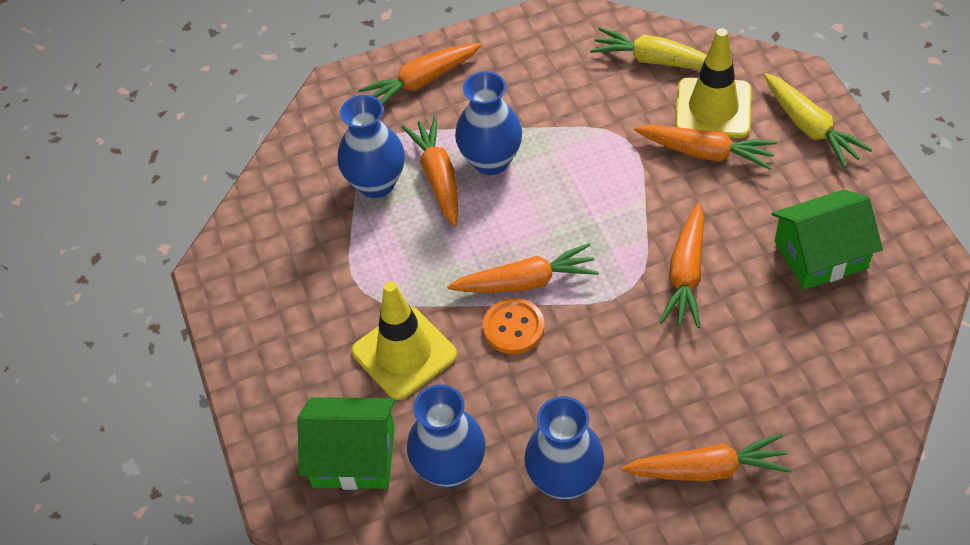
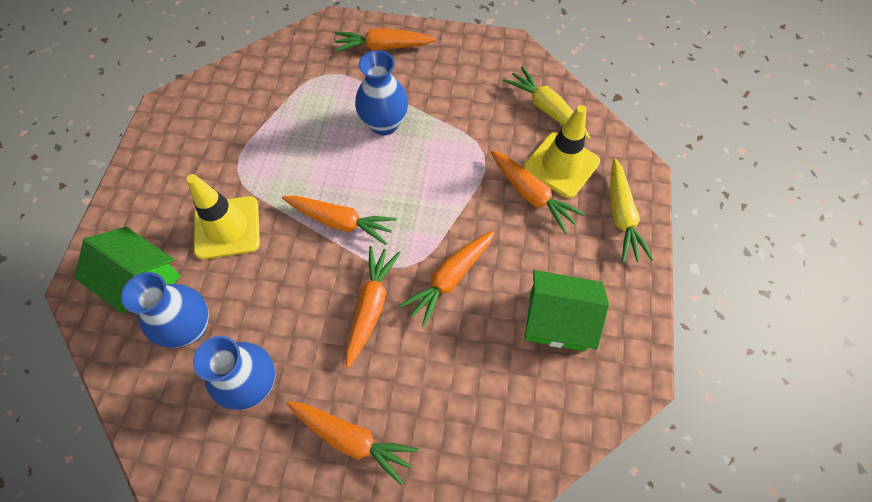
camera: 25 degrees right, 10 degrees up
(376, 183) = (302, 101): blue vase -> none
(438, 177) = (342, 117): orange carrot -> orange carrot (370, 307)
(513, 327) = (307, 250): orange button -> none

